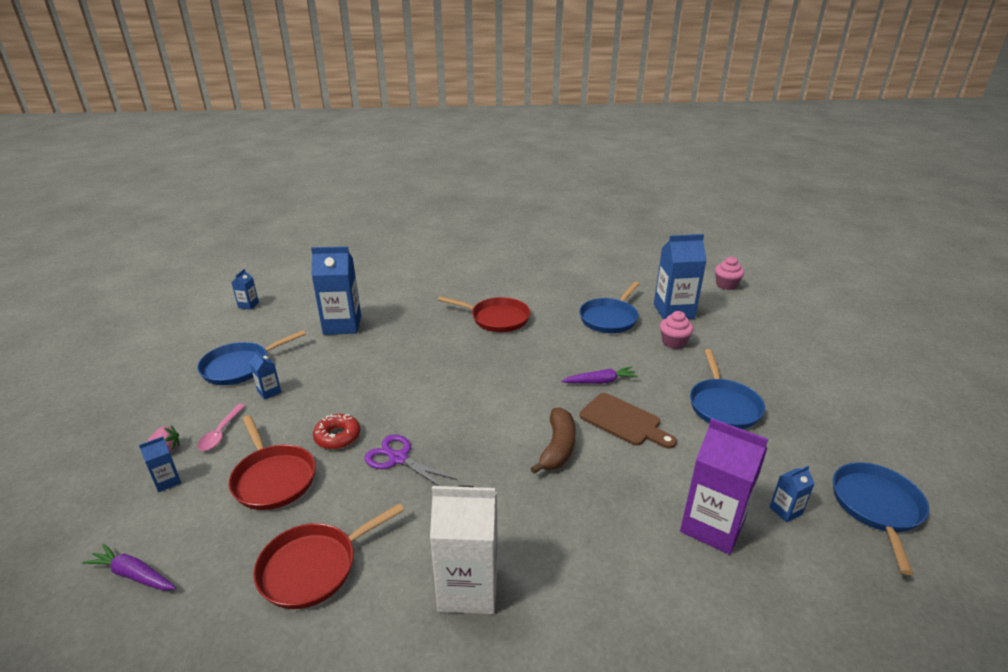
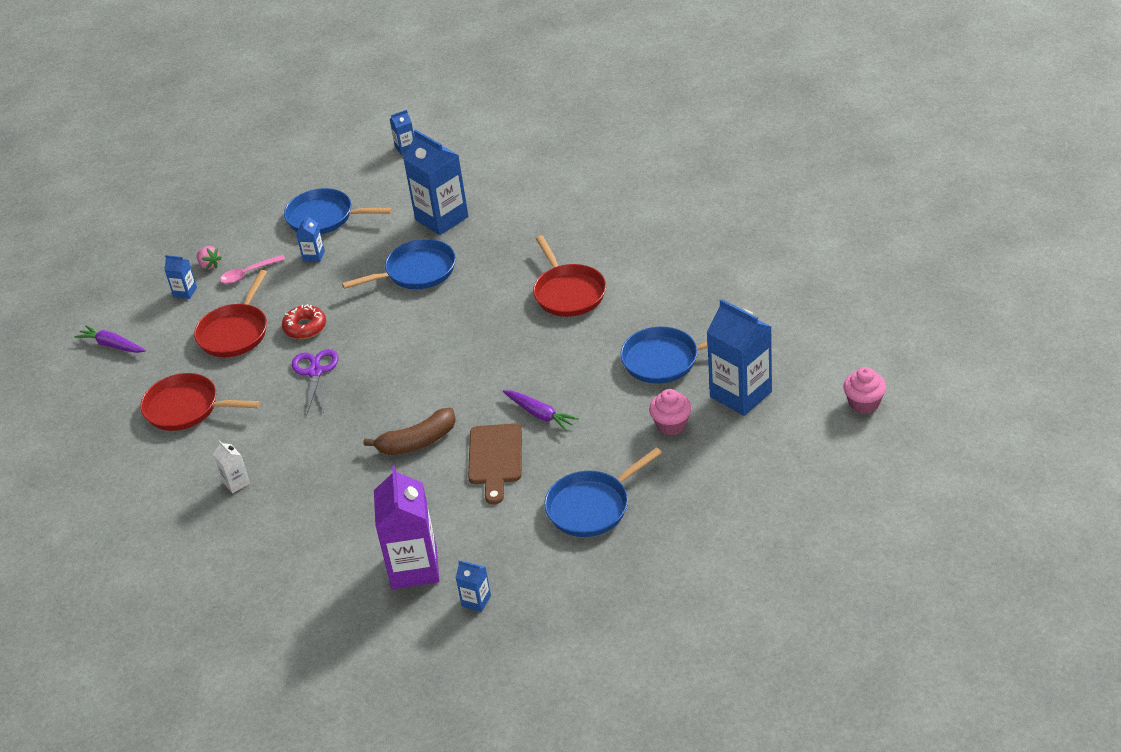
camera: 55 degrees right, 10 degrees up
(134, 575) = (112, 345): purple carrot -> purple carrot turned 45 degrees counterclockwise
(468, 588) = (236, 483): white carton -> white carton, size x0.46
(876, 507) = (539, 652): blue pan -> blue pan (416, 271)

